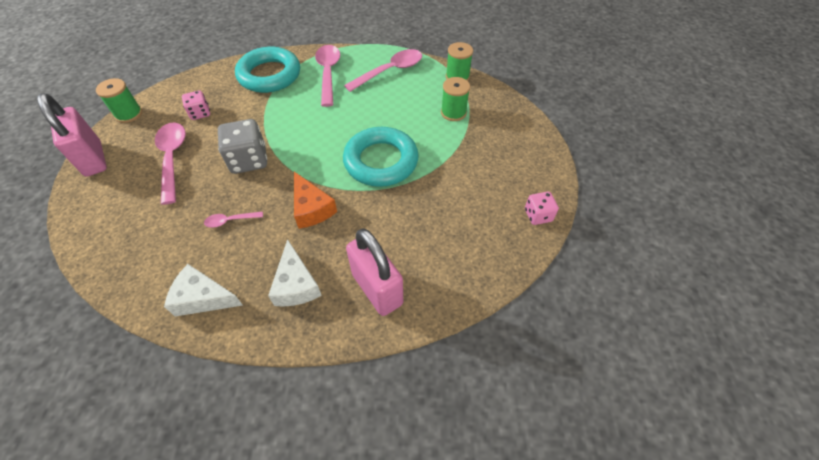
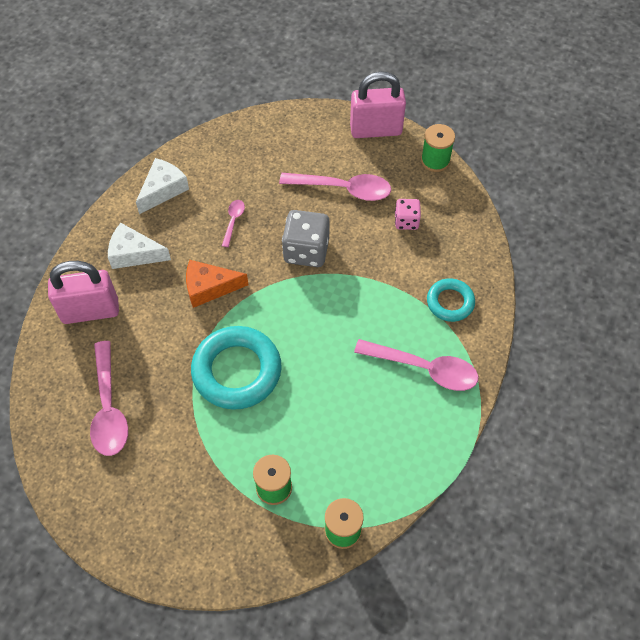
camera: 115 degrees right, 5 degrees up
(269, 75) = (450, 302): turquoise ring -> turquoise ring, size x0.56
(390, 71) = (395, 446): pink spoon -> pink spoon (109, 408)
(538, 215) = (73, 493): pink dice -> none

